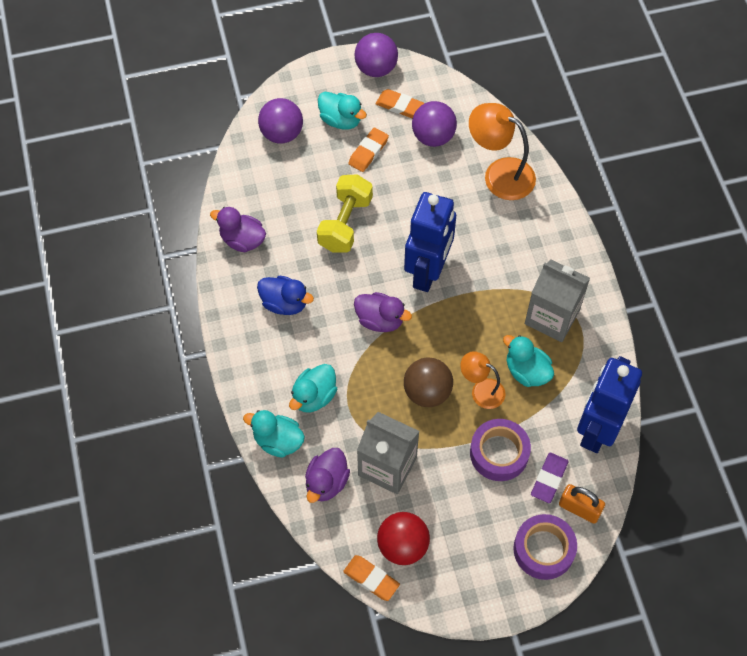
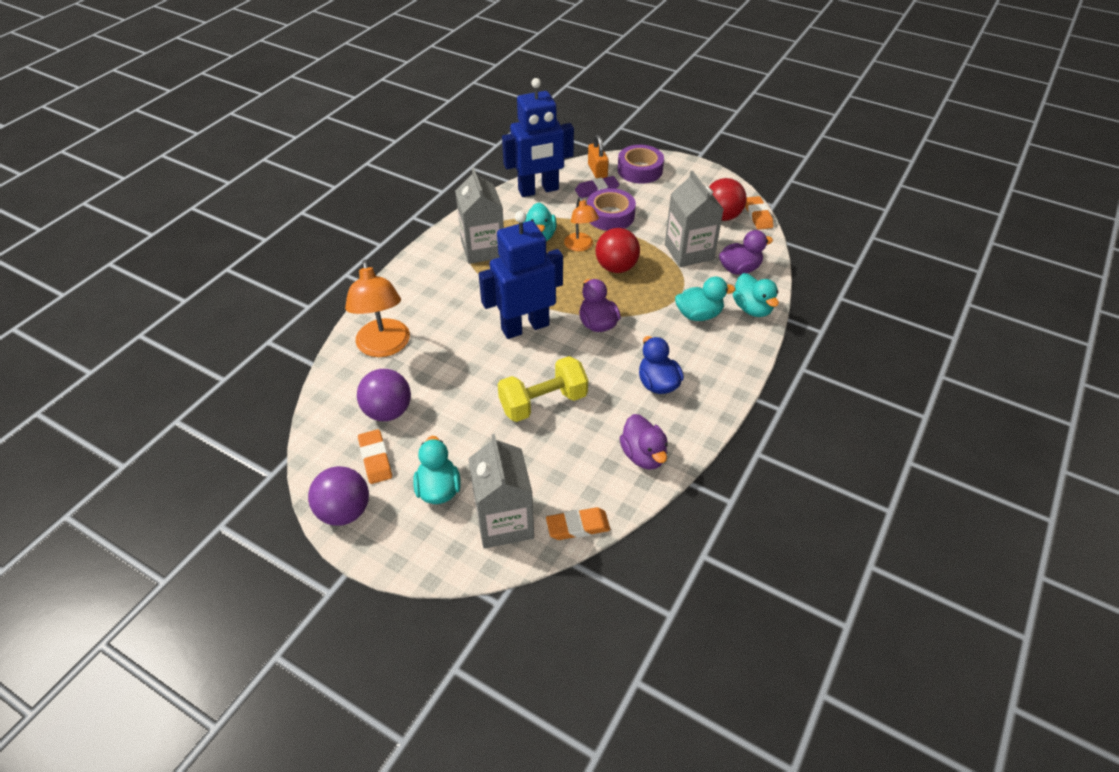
camera: 135 degrees left, 15 degrees down
(282, 133) = (504, 522): purple ball -> grey carton
(368, 152) = (453, 442): orange eraser -> orange eraser (578, 526)
(427, 392) = (616, 267): brown ball -> red ball

